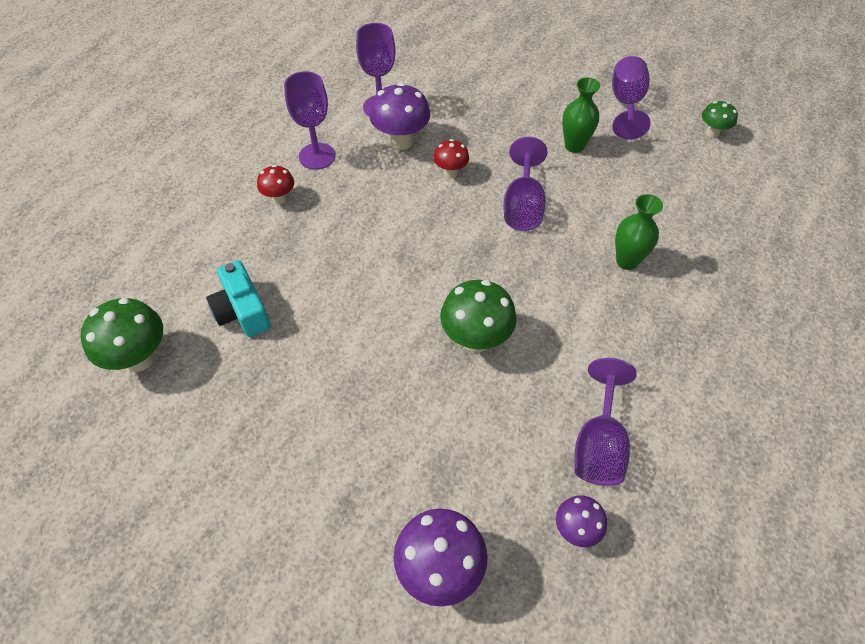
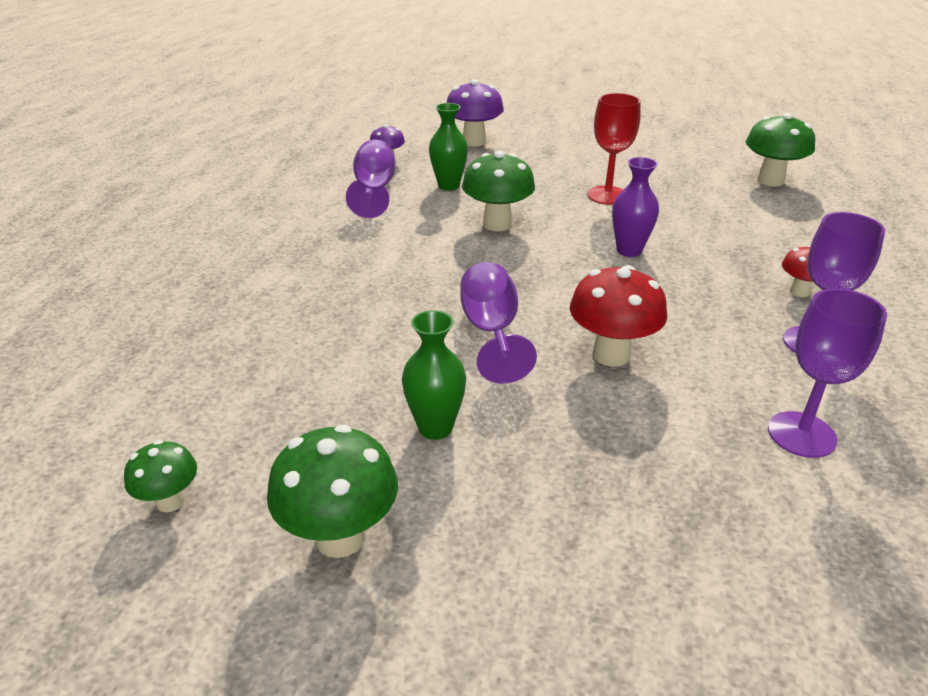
camera: 165 degrees right, 20 degrees down
(242, 311) = (724, 212): turquoise camera -> none
(337, 369) = (607, 195): none -> red goblet
(373, 272) = (629, 250): none -> purple vase
(401, 141) = (716, 384): purple mushroom -> none
(450, 172) = (611, 355): red mushroom -> red mushroom, size x1.73
(626, 104) = (340, 537): purple goblet -> green mushroom
(627, 261) = (347, 299): green vase -> green vase (448, 186)

